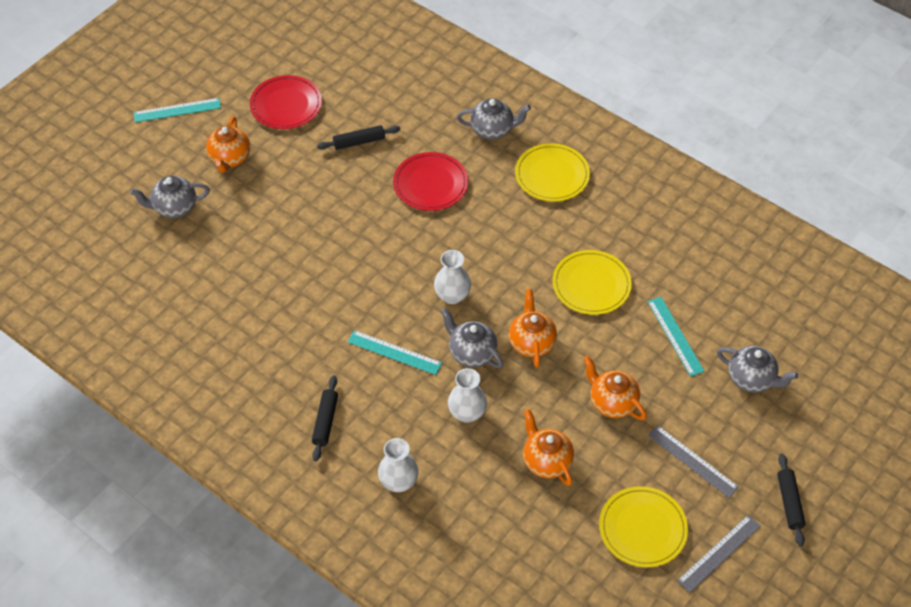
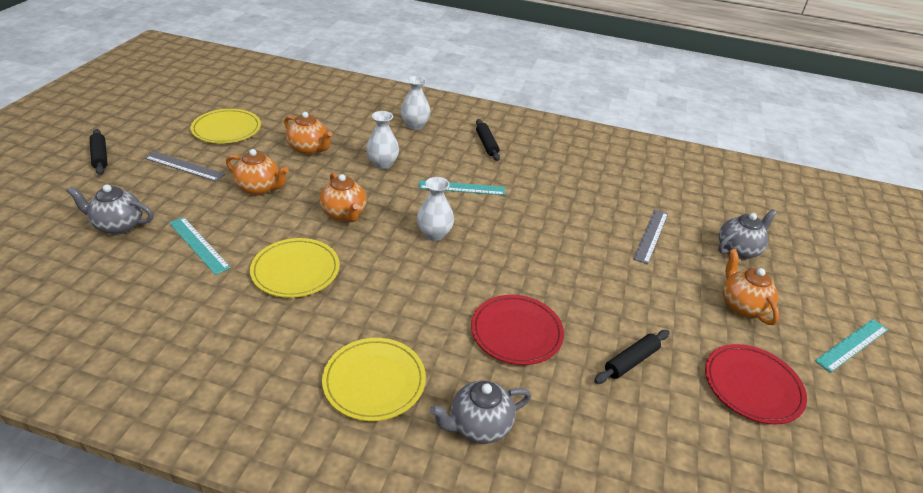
camera: 155 degrees right, 15 degrees down
(471, 353) = (396, 198): grey teapot -> none
(719, 553) = (166, 126): grey ruler -> grey ruler (651, 235)

